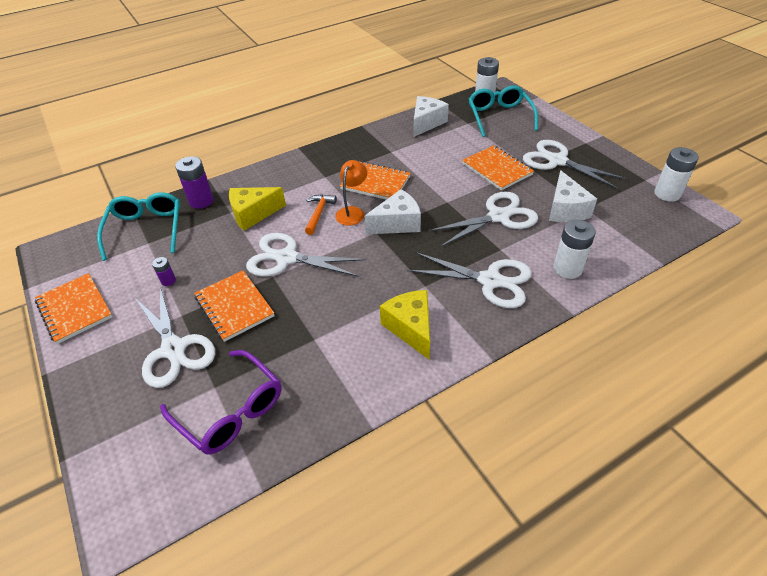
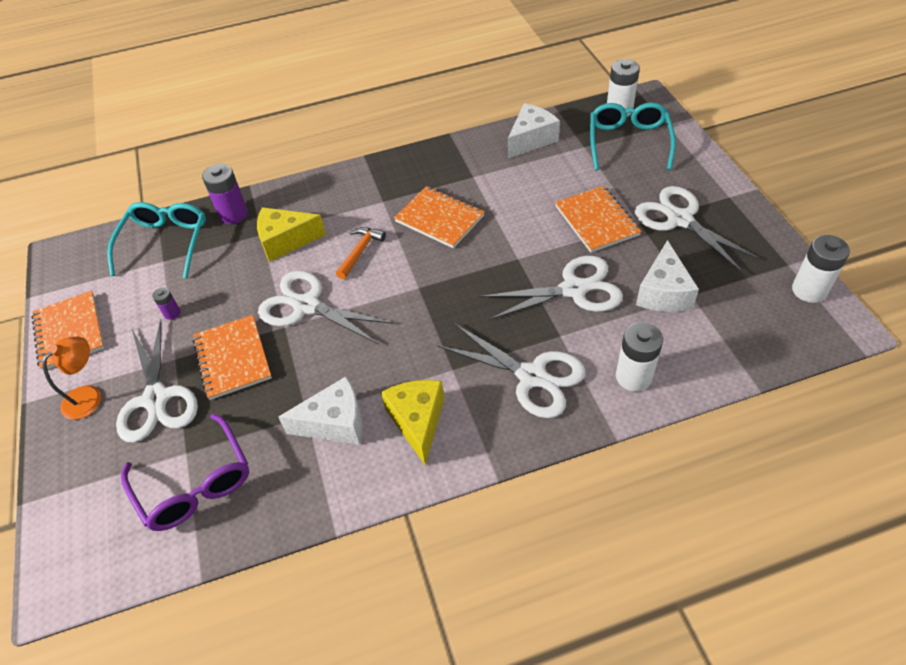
camera: 15 degrees right, 5 degrees up
(352, 212) = (400, 255): orange lamp -> orange lamp (89, 396)
(397, 223) = (447, 279): white cheese -> white cheese (335, 423)

